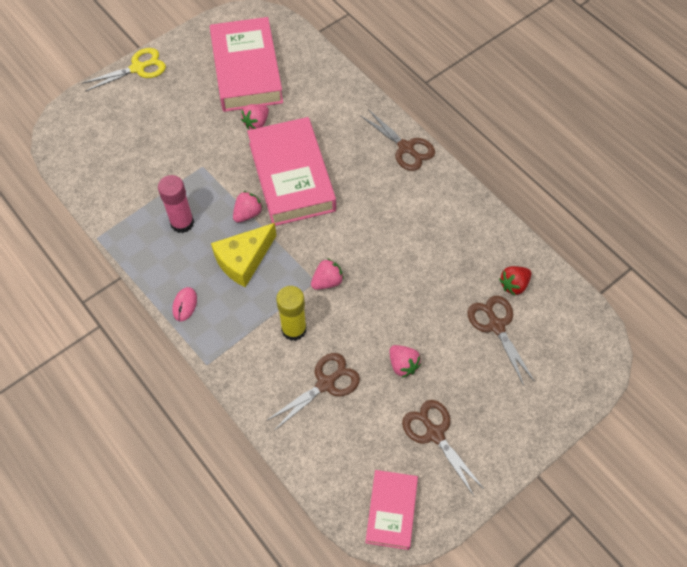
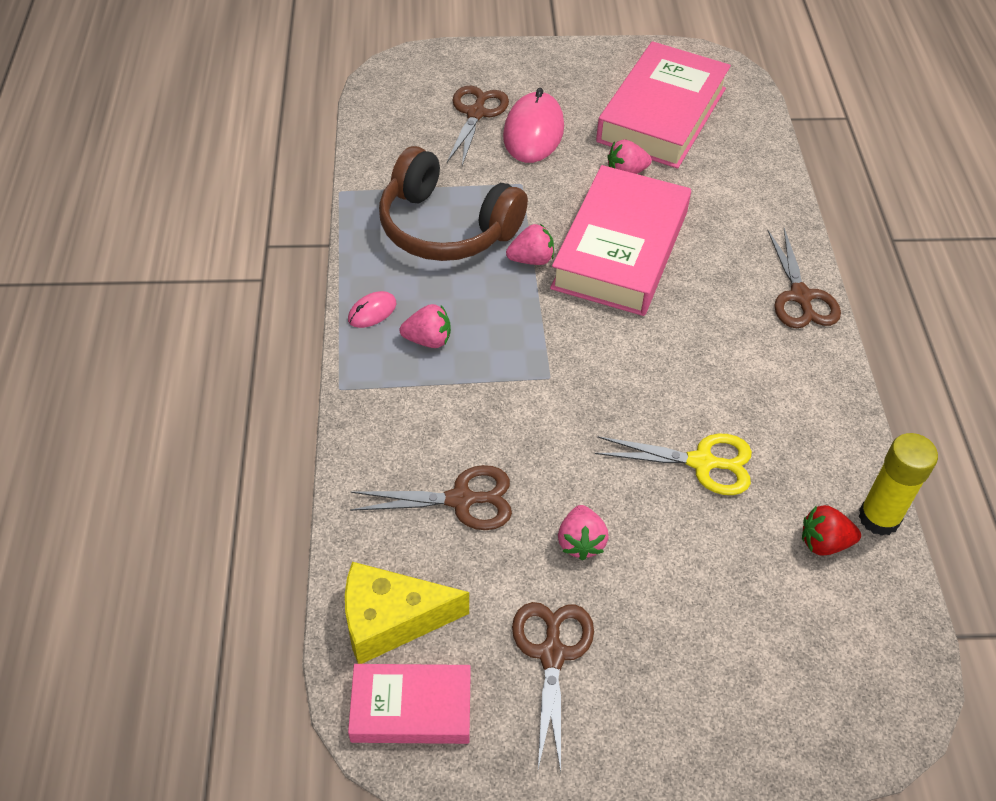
camera: 35 degrees right, 10 degrees down
(138, 68) = (535, 54): yellow scissors -> yellow scissors (701, 462)
(181, 126) = (533, 132): none -> pink mouse
(182, 223) = (446, 227): pink glue stick -> brown headphones
(244, 260) = (482, 305): yellow cheese -> yellow cheese (391, 620)
(294, 329) = (476, 414): yellow glue stick -> yellow glue stick (879, 518)
(327, 281) = (565, 387): pink strawberry -> pink strawberry (428, 340)
(391, 511) = (411, 708): pink book -> pink book turned 45 degrees clockwise
(496, 326) = (754, 578): brown scissors -> brown scissors (476, 113)

